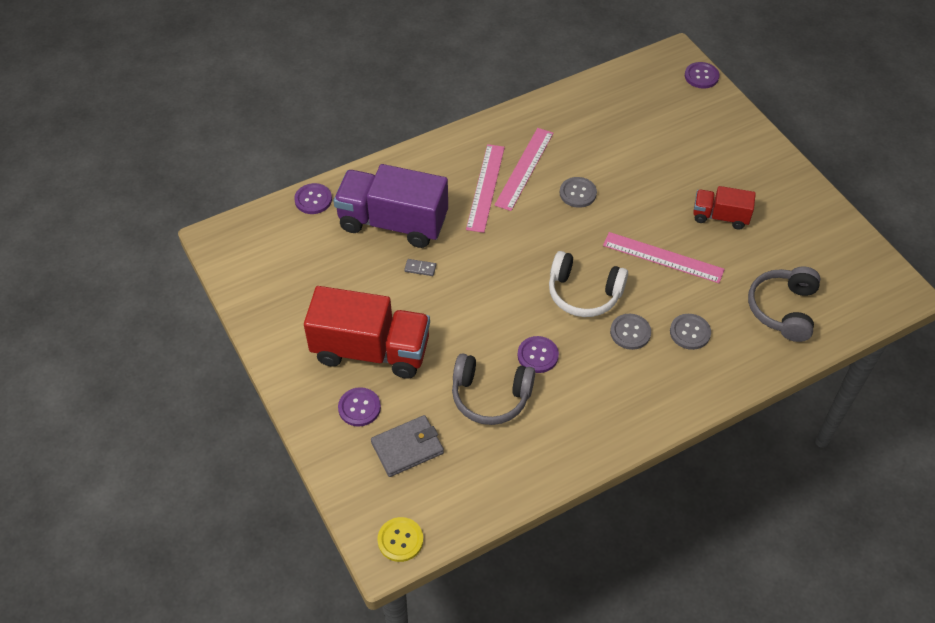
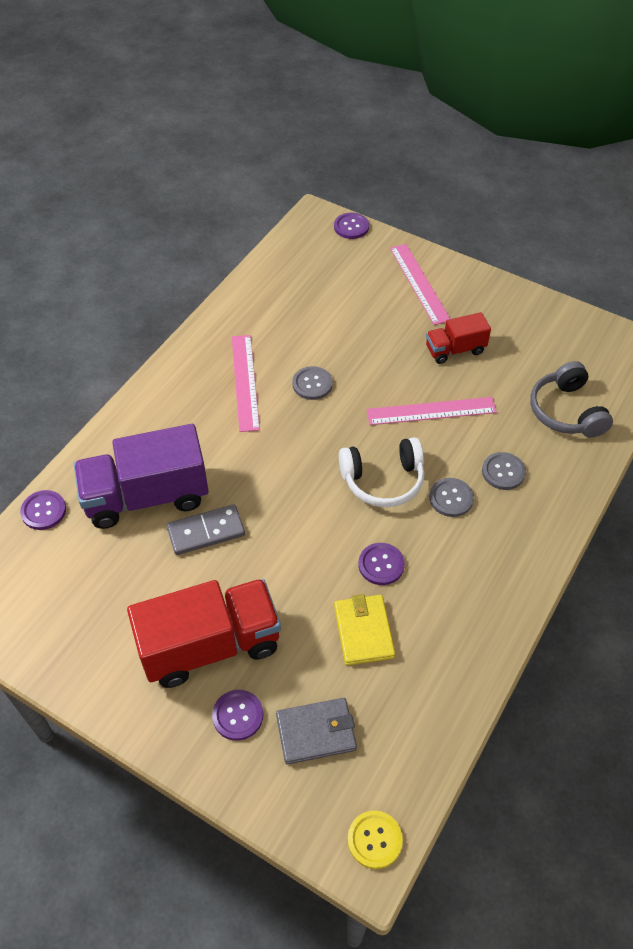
camera: 30 degrees left, 0 degrees up
(407, 447) = (316, 732): grey wallet -> grey wallet turned 45 degrees clockwise
(420, 268) = (206, 531): grey domino -> grey domino, size x2.09
(485, 187) = (219, 417): pink ruler -> pink ruler (419, 283)
(490, 396) = (363, 631): grey headphones -> yellow wallet

